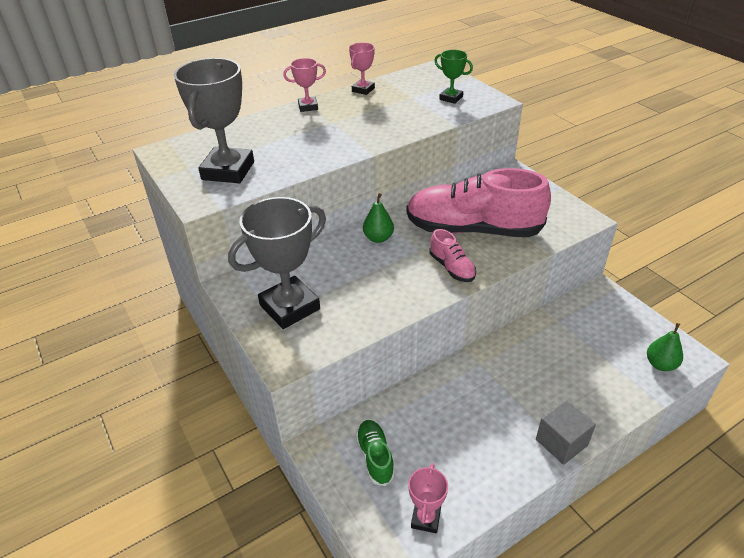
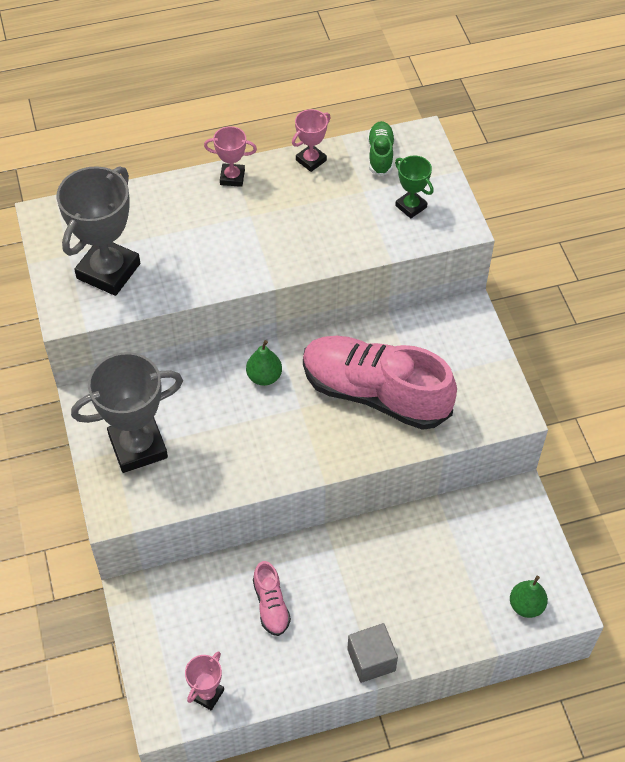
camera: 15 degrees right, 15 degrees up
(375, 457) = (184, 621): green shoe -> green shoe (380, 155)
(452, 268) = (326, 442): pink shoe -> pink shoe (271, 605)

